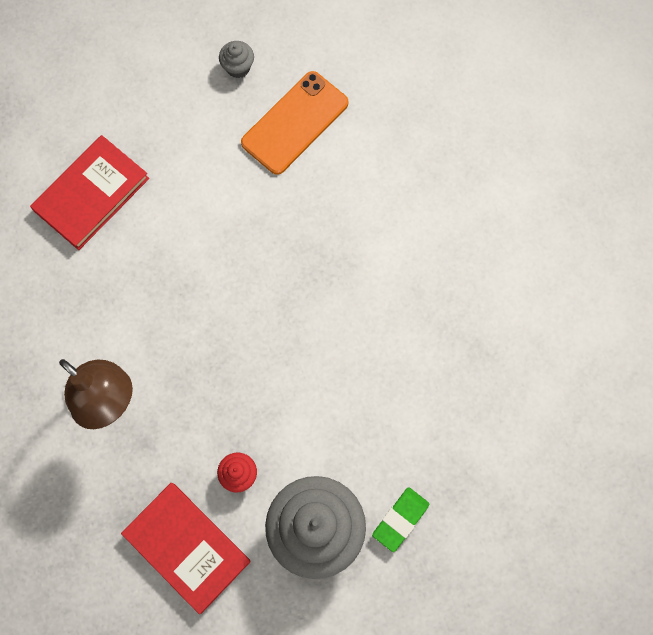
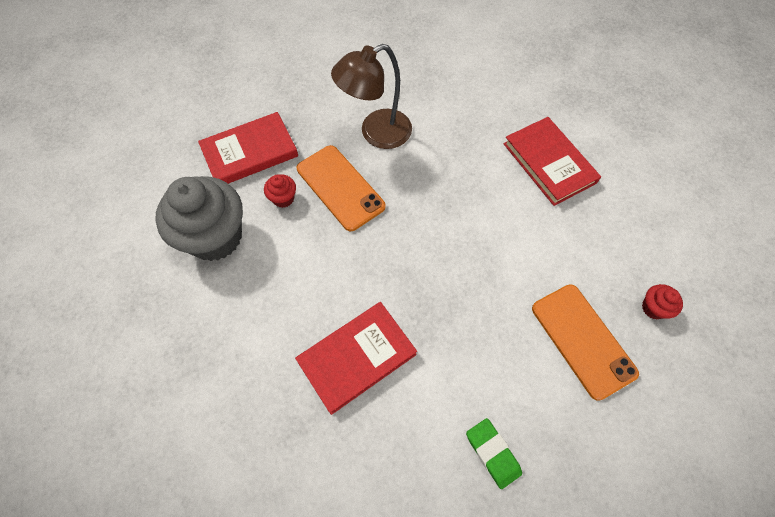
camera: 110 degrees right, 10 degrees down
(201, 414) = (340, 187): none -> orange phone
(238, 67) = (653, 308): grey cupcake -> red cupcake
(391, 320) = (357, 358): none -> red book
(400, 519) = (187, 301): green eraser -> green eraser (492, 453)

